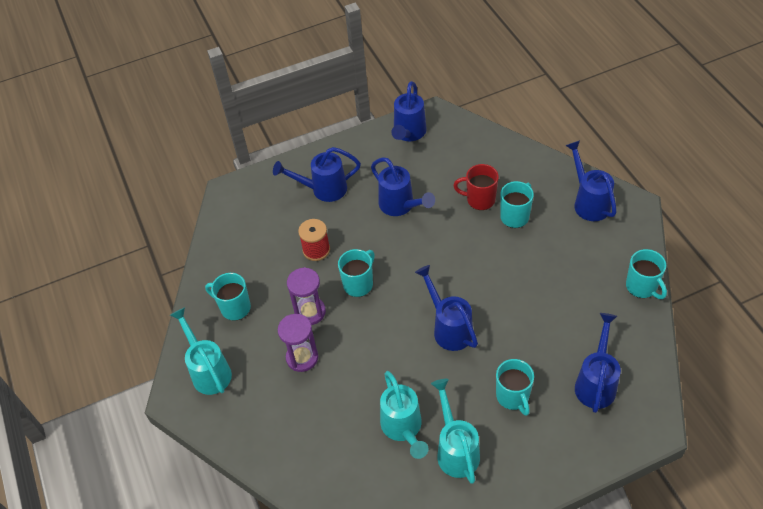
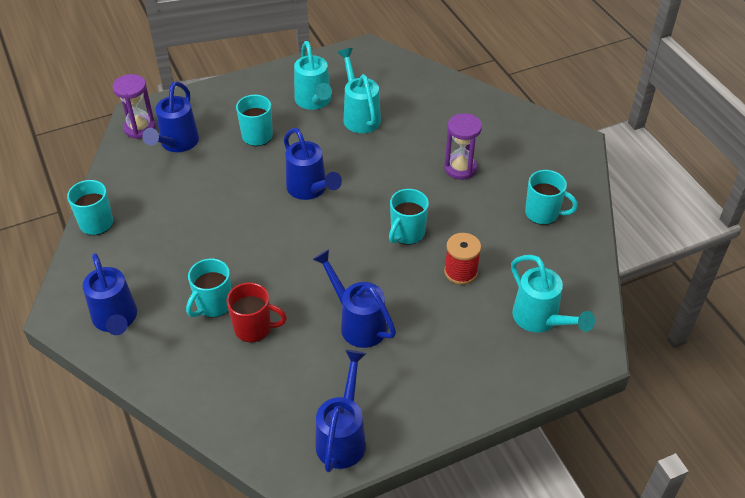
camera: 175 degrees right, 5 degrees down
(208, 370) = (553, 160): turquoise watering can -> turquoise watering can (541, 320)
(310, 312) = (458, 207): purple hourglass -> purple hourglass (140, 128)
(323, 189) = (463, 350): blue watering can -> none

